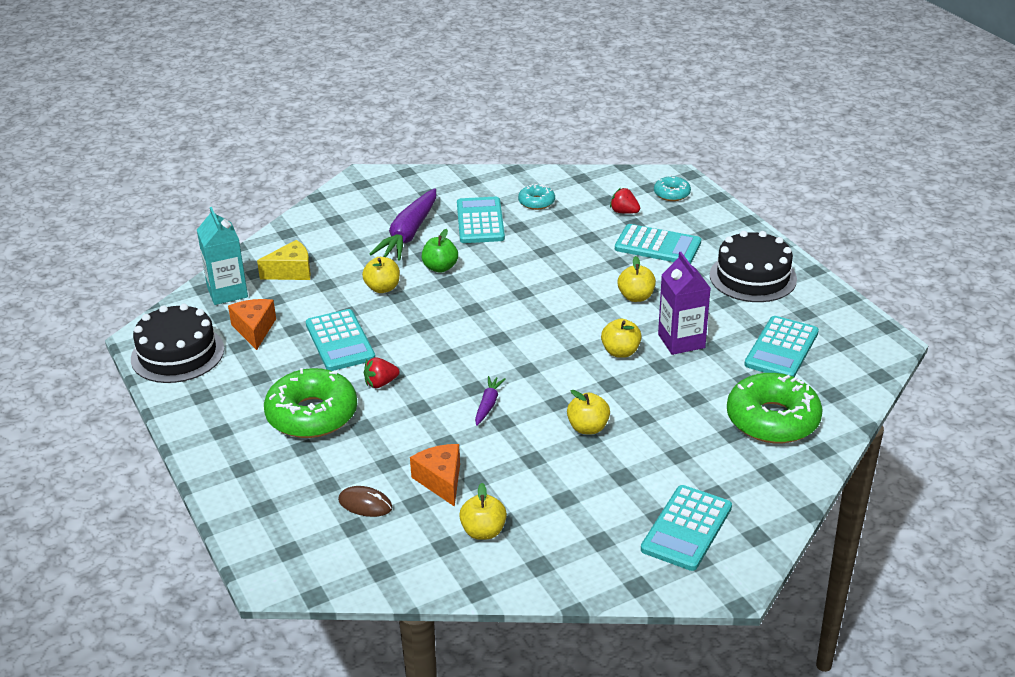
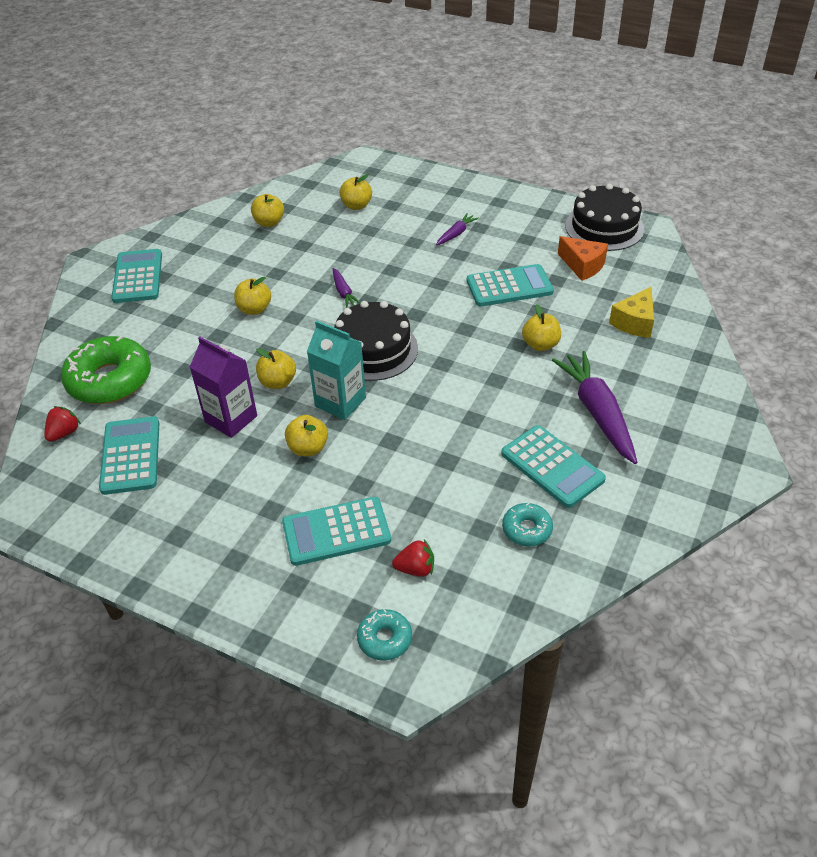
camera: 145 degrees right, 10 degrees up
(227, 292) = (651, 282): turquoise carton -> turquoise carton (340, 402)
(312, 414) = (456, 234): green donut -> purple carrot
(340, 341) = (509, 286): turquoise calculator -> turquoise calculator turned 135 degrees clockwise
(365, 504) = (356, 206): brown mouse -> yellow apple
(381, 383) = (438, 272): red strawberry -> red strawberry (64, 433)
(440, 268) = (520, 389): green apple -> none
(441, 481) = (324, 235): orange cheese -> none
(753, 277) = (203, 538): black cake -> black cake (373, 349)

